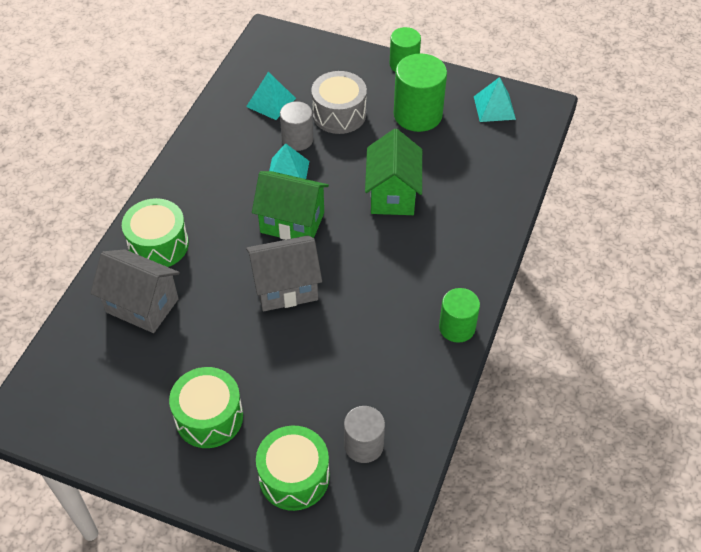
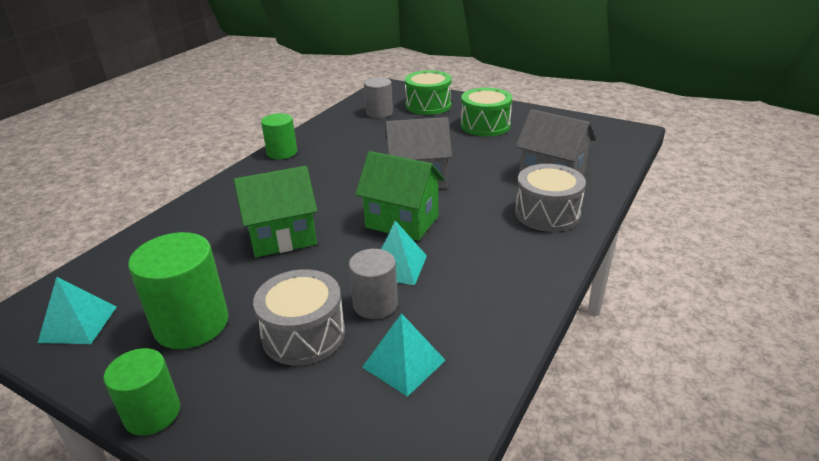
camera: 170 degrees left, 20 degrees down
(158, 245) = (547, 213): green drum -> grey drum
(392, 194) = (282, 238): green house -> green house turned 60 degrees clockwise

